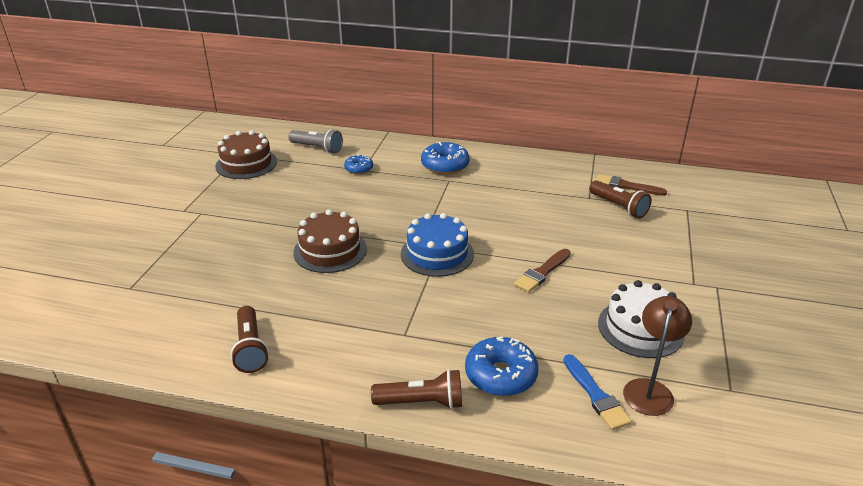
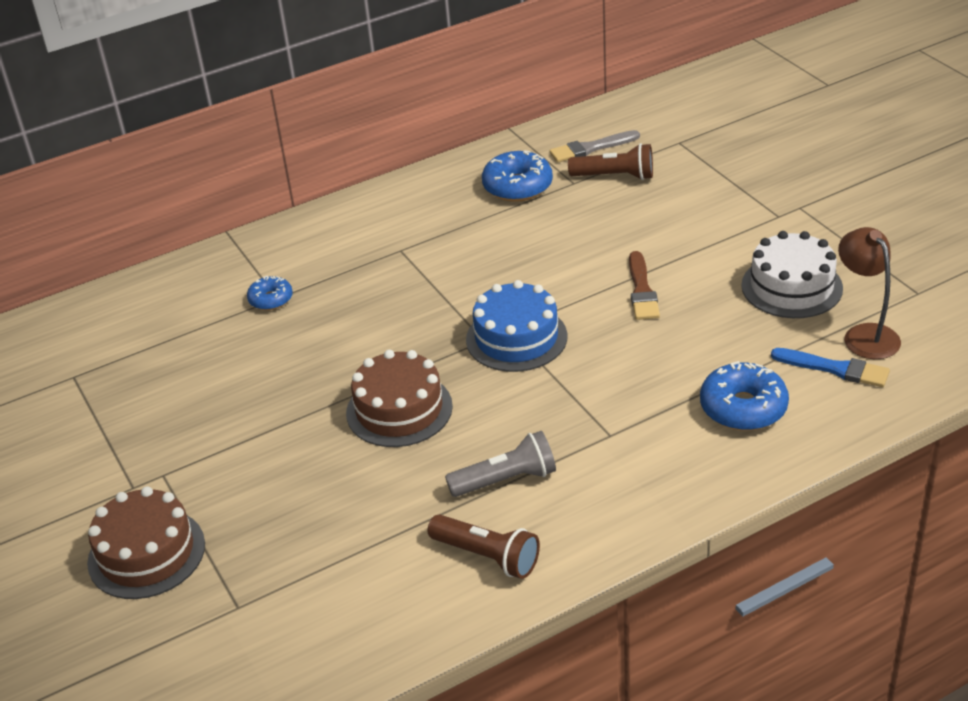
camera: 40 degrees left, 5 degrees up
(246, 164) = (107, 381): brown cake -> brown cake (146, 553)
(317, 148) = (170, 305): grey flashlight -> grey flashlight (506, 480)
(422, 402) = (716, 478): brown flashlight -> none
(445, 165) = (368, 235): blue donut -> blue donut (517, 186)
(626, 186) = (591, 148): brown brush -> grey brush

